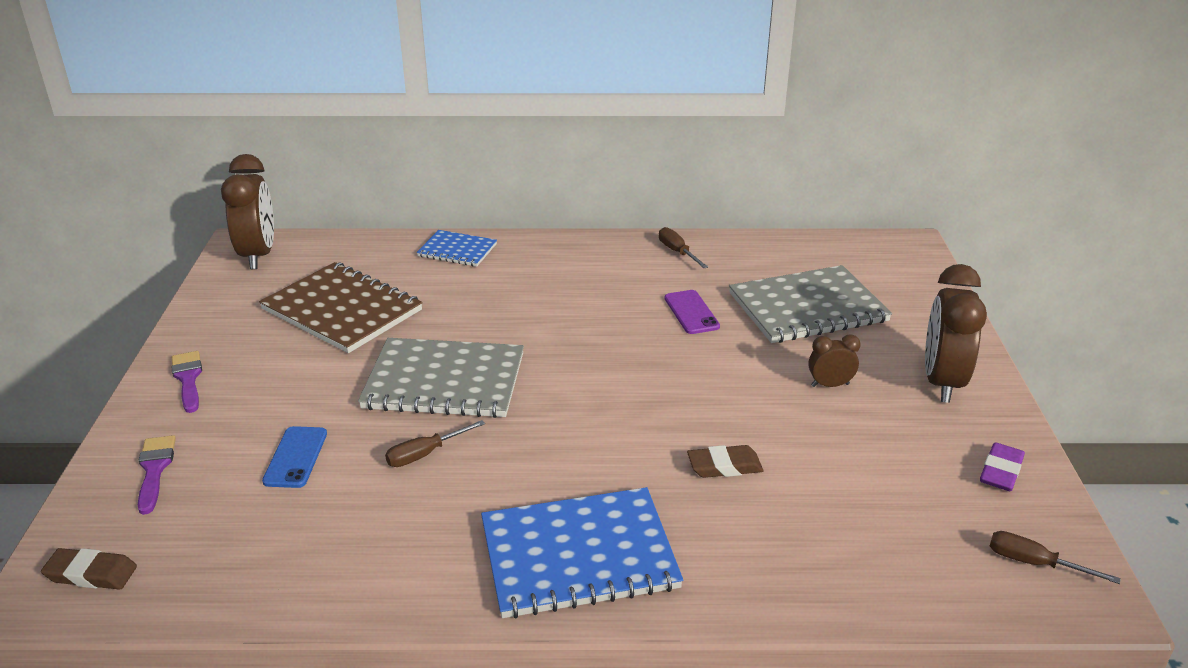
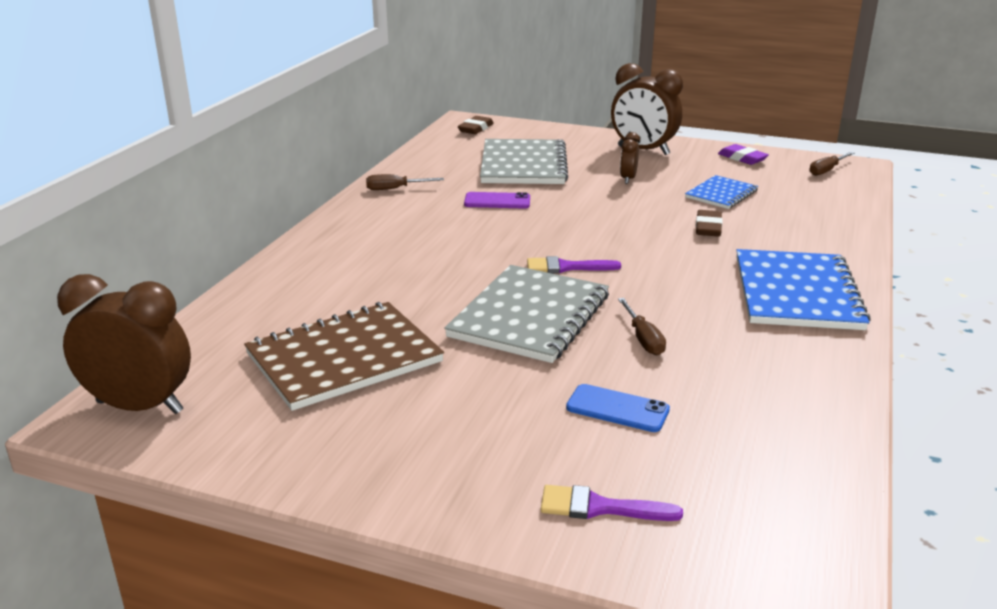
camera: 70 degrees left, 5 degrees down
(91, 573) = (779, 557): brown eraser -> brown eraser (475, 128)
(188, 379) = (415, 477): purple brush -> purple brush (566, 267)
(457, 250) = (280, 280): blue notebook -> blue notebook (721, 194)

